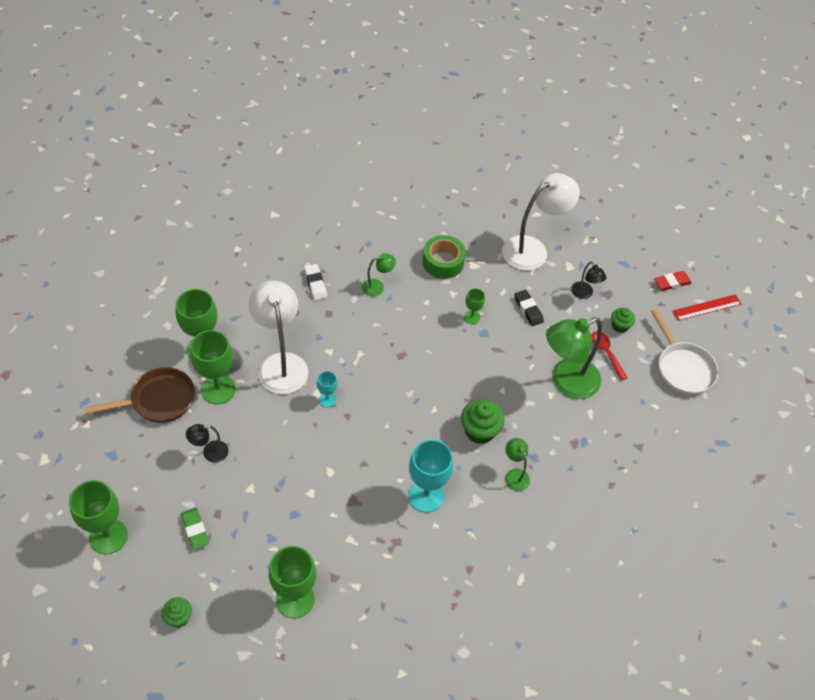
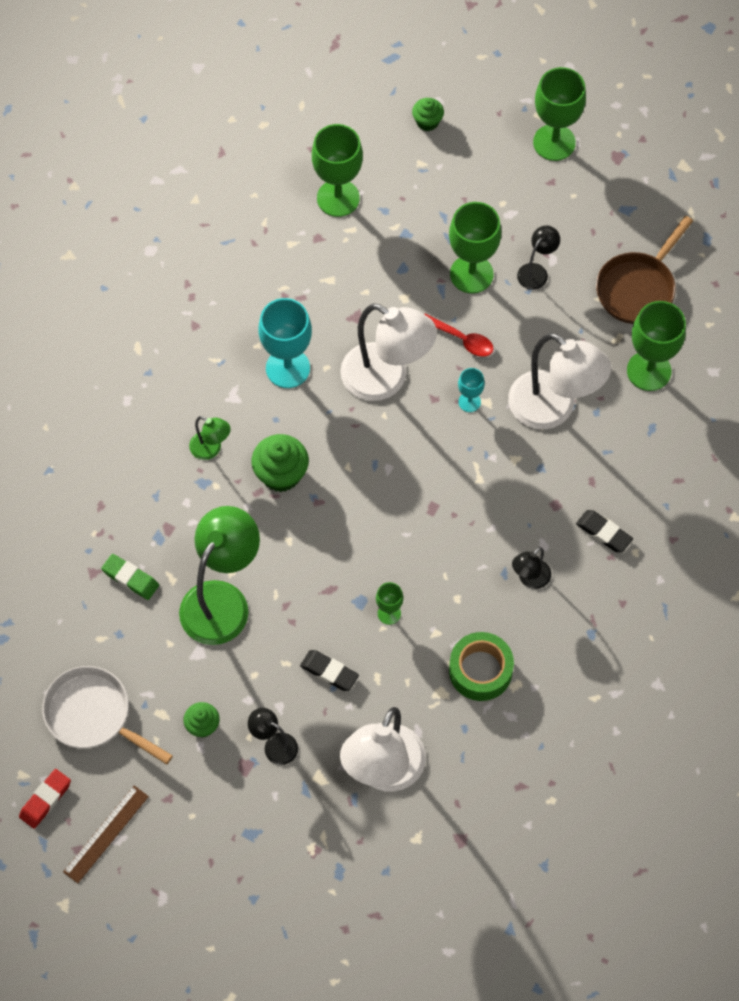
camera: 150 degrees right, 10 degrees up
(195, 530) = (482, 196): green eraser -> green eraser (130, 578)
(218, 389) = (590, 338): green goblet -> green goblet (471, 274)
(315, 284) = (603, 533): white eraser -> black eraser
(367, 447) = (386, 379): none -> white lamp
(377, 287) = (530, 579): green lamp -> black lamp
(606, 353) = (197, 673): red spoon -> red spoon (462, 339)
(671, 283) = (171, 844): red eraser -> red eraser (45, 800)
(707, 307) = (106, 834): red ruler -> brown ruler

